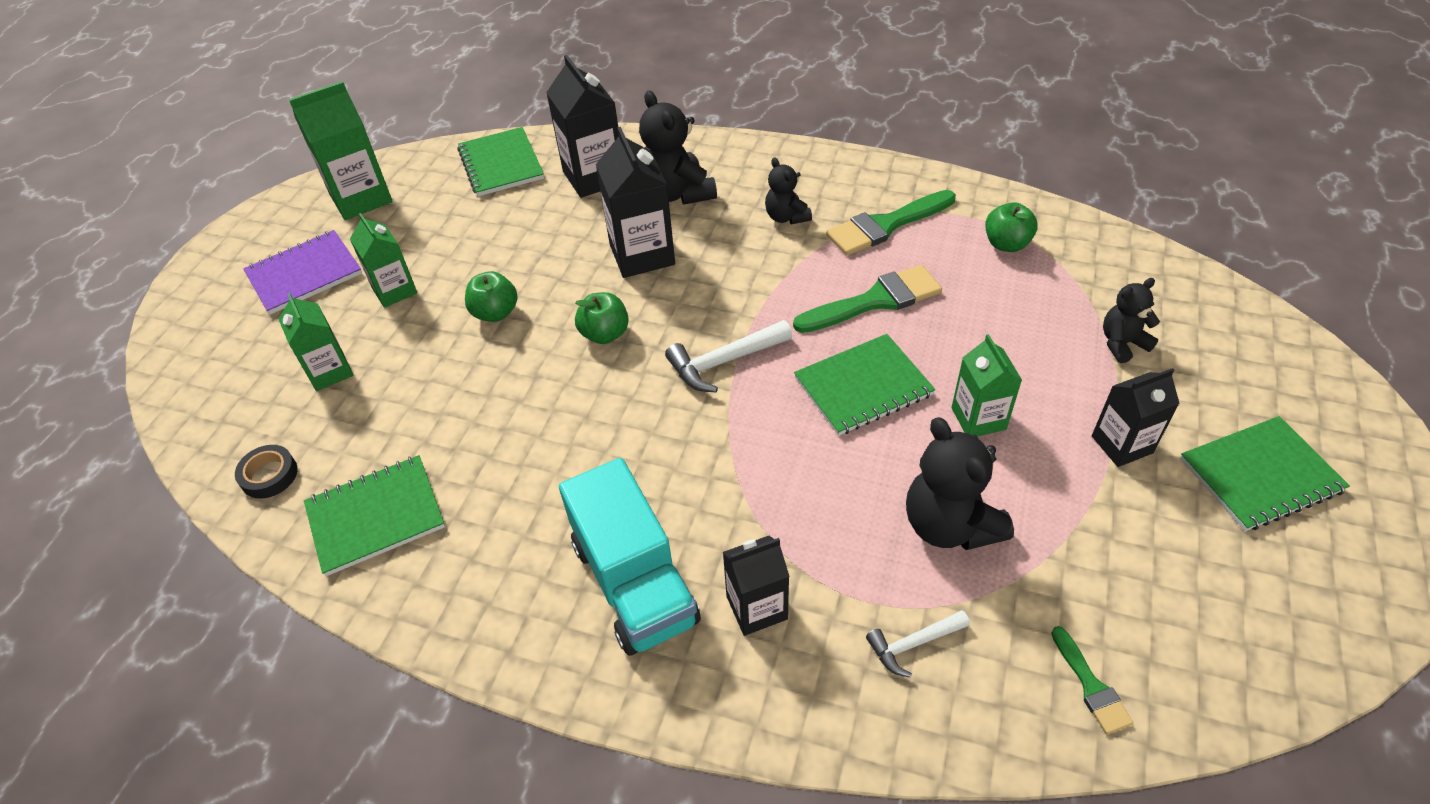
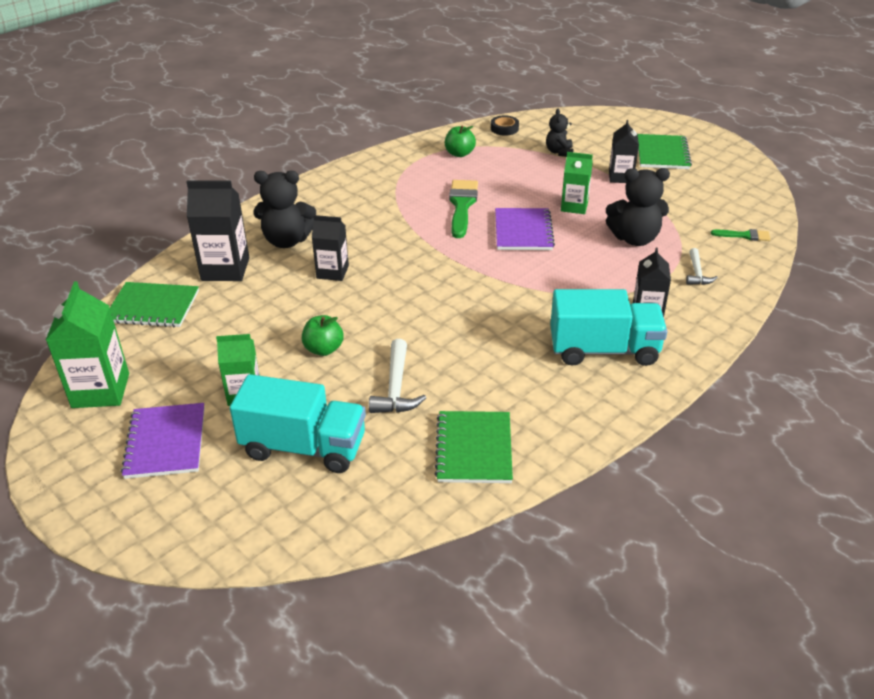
camera: 65 degrees left, 10 degrees down
(269, 475) = (389, 500): black tape -> black tape (504, 128)
(329, 371) = (304, 447): green carton -> turquoise truck
(605, 334) = (393, 307): green apple -> none
(642, 254) = (332, 272): black carton -> black carton, size x0.65
(723, 362) = (462, 270): white hammer -> white hammer (396, 388)
(786, 217) = (359, 210): black teddy bear -> none
(863, 387) = (523, 231): green notebook -> purple notebook
(886, 225) = (404, 181): green brush -> none

